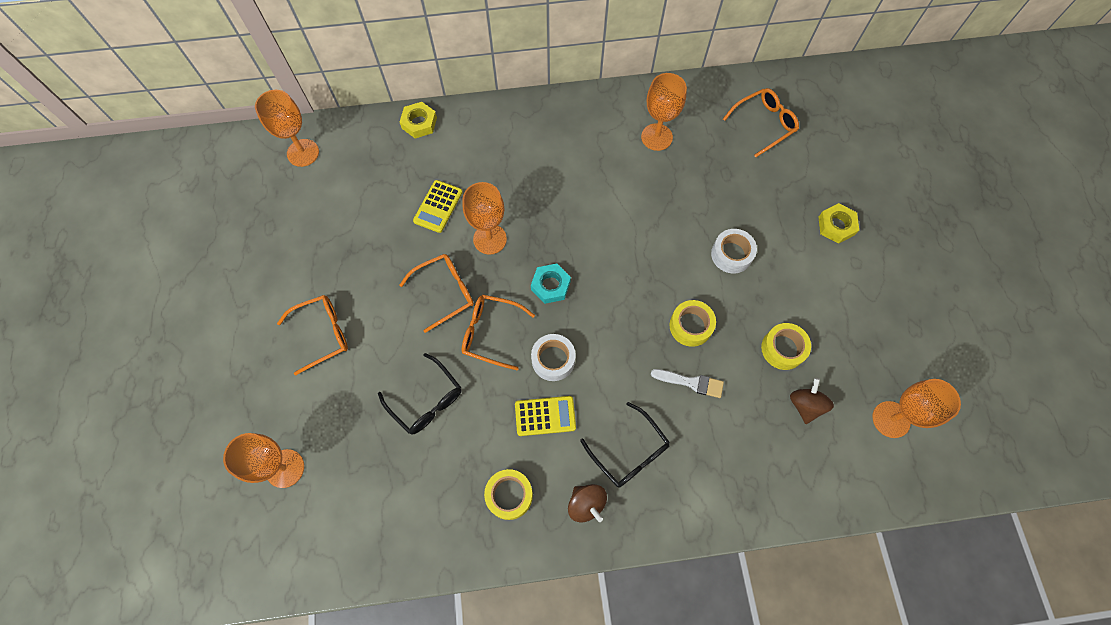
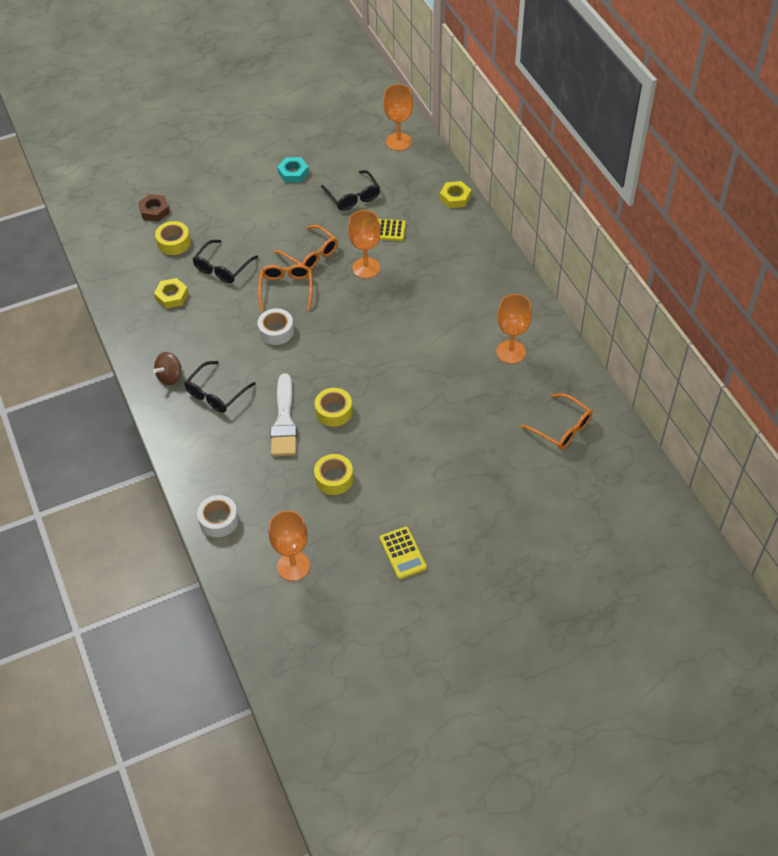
camera: 75 degrees right, 15 degrees down
(285, 468) = (154, 211): orange goblet -> brown nut
(323, 334) = (255, 199): orange glasses -> none
(370, 223) = (353, 197): none -> black glasses
(509, 495) = (165, 331): yellow tape -> yellow tape (174, 242)
(545, 416) = (230, 337): yellow calculator -> yellow calculator (403, 553)
(550, 285) = (338, 314): turquoise nut -> turquoise nut (293, 173)
(691, 382) = (284, 421): white brush -> white brush, size x1.66
(731, 254) = (411, 427): white tape -> white tape (219, 520)
(805, 405) = (288, 502): brown spinning top -> none
(836, 226) = (472, 501): yellow nut -> yellow nut (172, 296)

